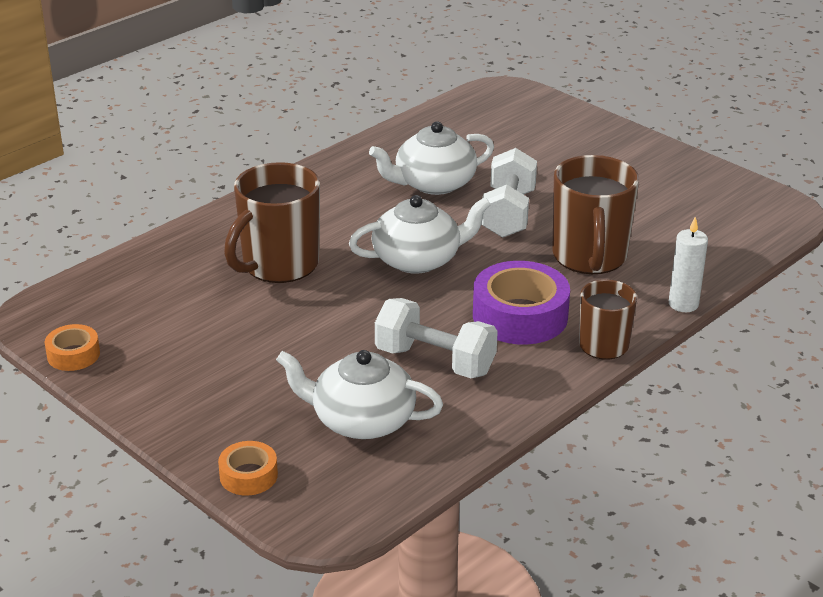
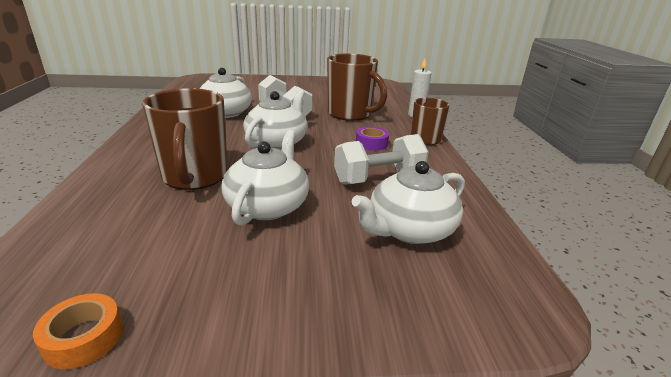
camera: 50 degrees left, 5 degrees down
(248, 475) = (427, 321): orange tape -> none
(291, 329) = (268, 205): none -> white teapot
(520, 316) = (371, 143): purple tape -> purple tape, size x0.53

